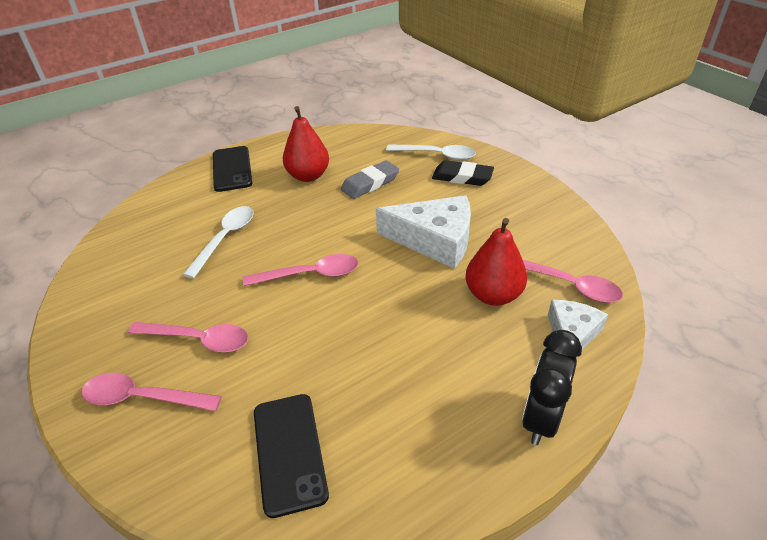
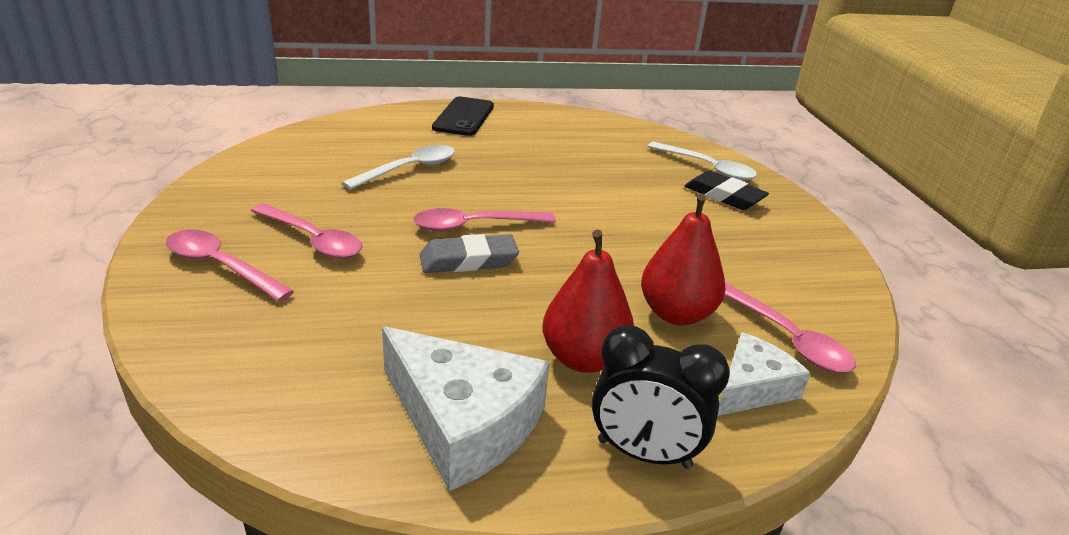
camera: 20 degrees right, 10 degrees down
(289, 452) = (322, 366): black phone -> none
(308, 176) = (540, 144): red pear -> red pear (584, 359)
(311, 274) = (474, 226): pink spoon -> pink spoon turned 150 degrees clockwise
(370, 183) = (606, 170): grey eraser -> grey eraser (468, 260)
(434, 240) = (643, 241): white cheese -> white cheese (463, 421)
(541, 418) = (644, 454): black clock -> black clock turned 120 degrees counterclockwise

